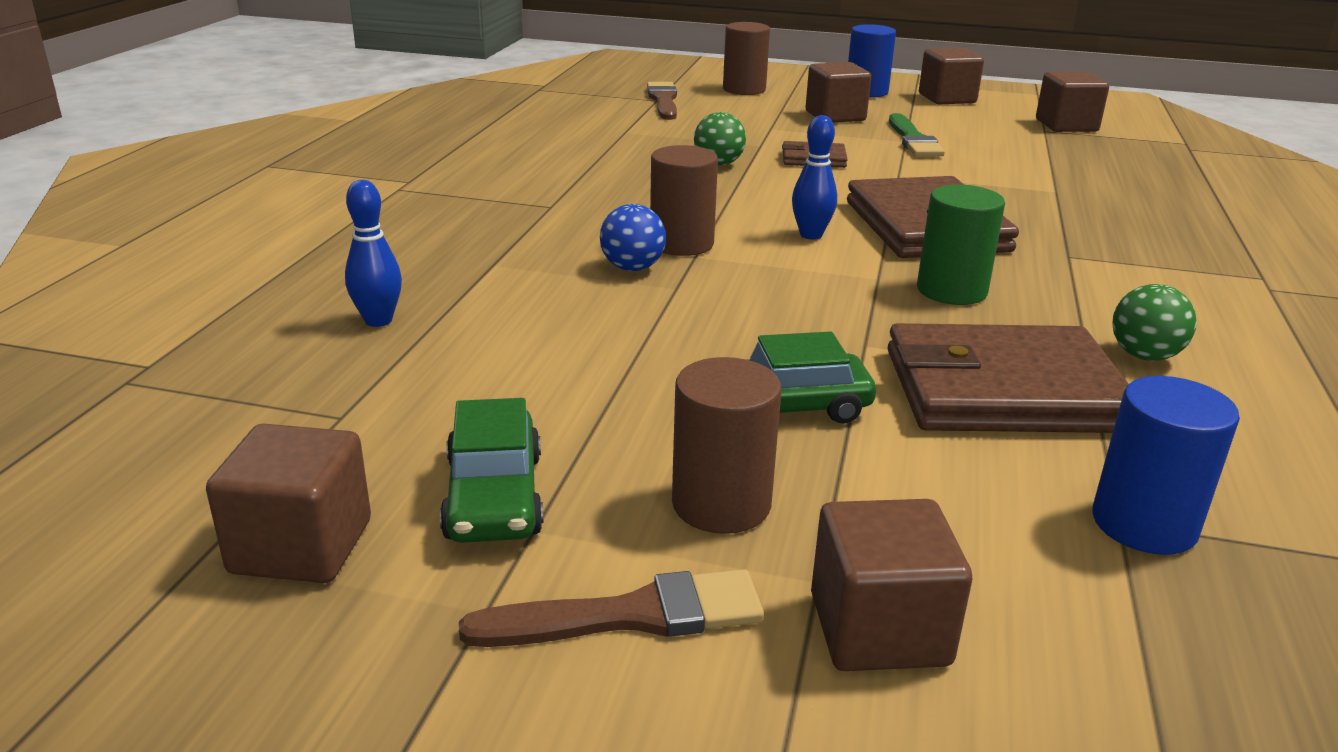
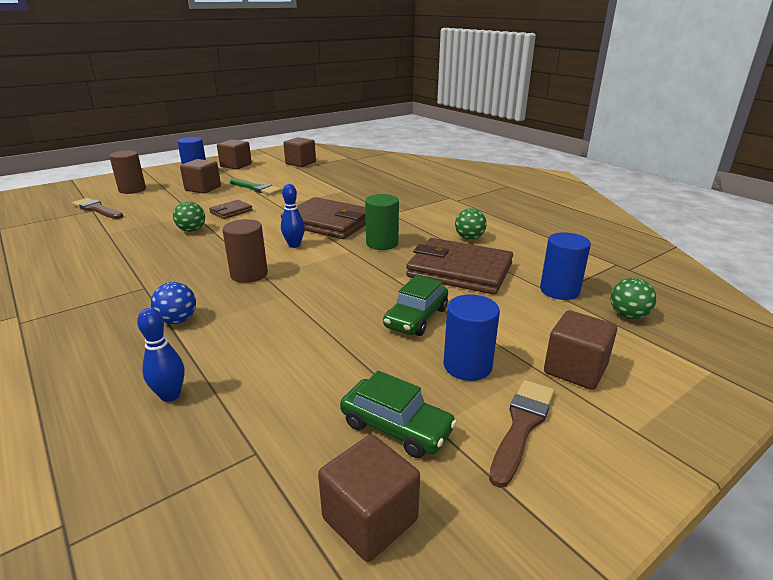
camera: 50 degrees left, 0 degrees up
(632, 268) = (249, 296): blue ball -> blue ball (177, 320)
(721, 504) = (467, 366): brown cylinder -> blue cylinder
(1003, 390) = (459, 270): brown wallet -> brown wallet turned 75 degrees clockwise
(1209, 651) = (628, 315): none -> green ball

